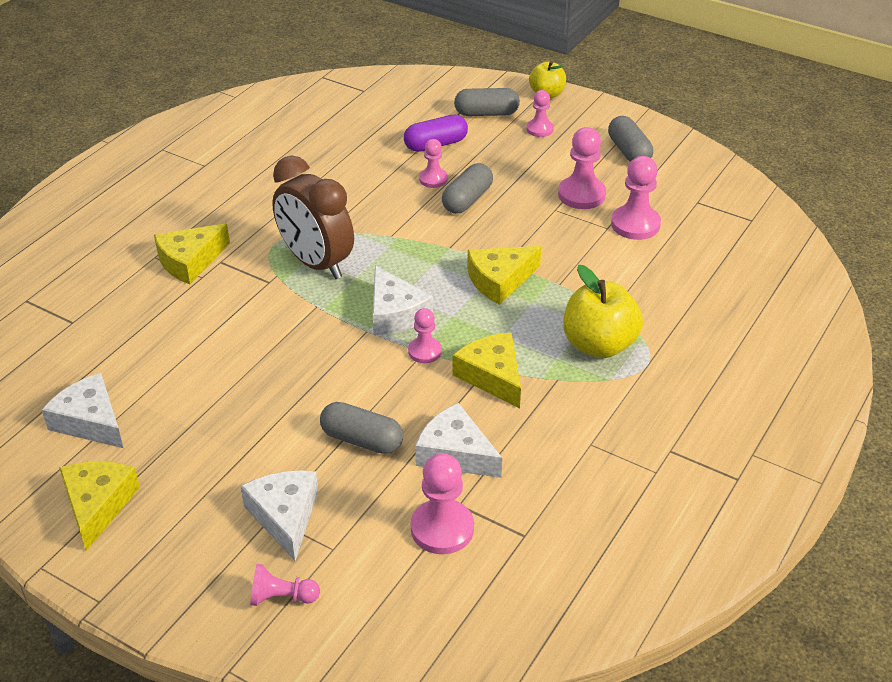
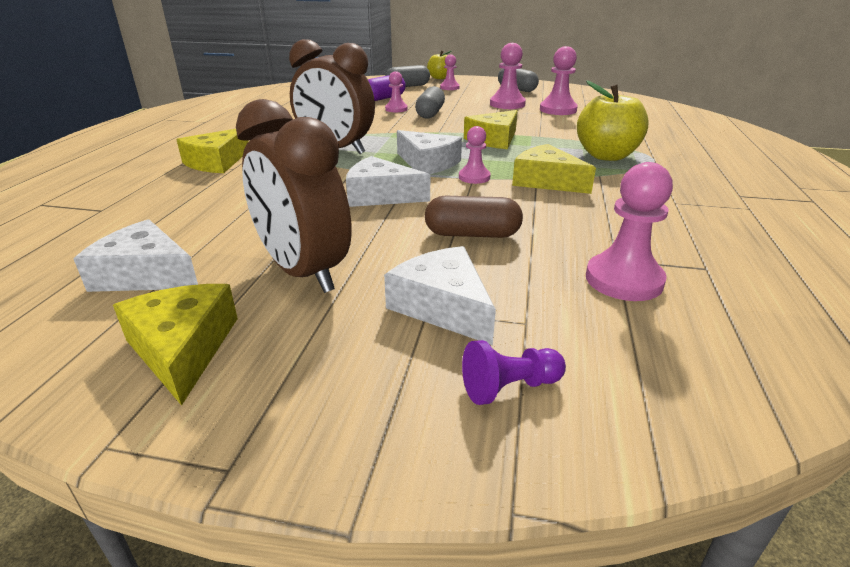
camera: 20 degrees left, 10 degrees down
(203, 451) = (304, 272): none -> brown clock
(281, 597) = (509, 387): pink pawn -> purple pawn
(362, 440) = (472, 234): grey capsule -> brown capsule
(455, 453) = (570, 227): white cheese -> white cheese (380, 195)

